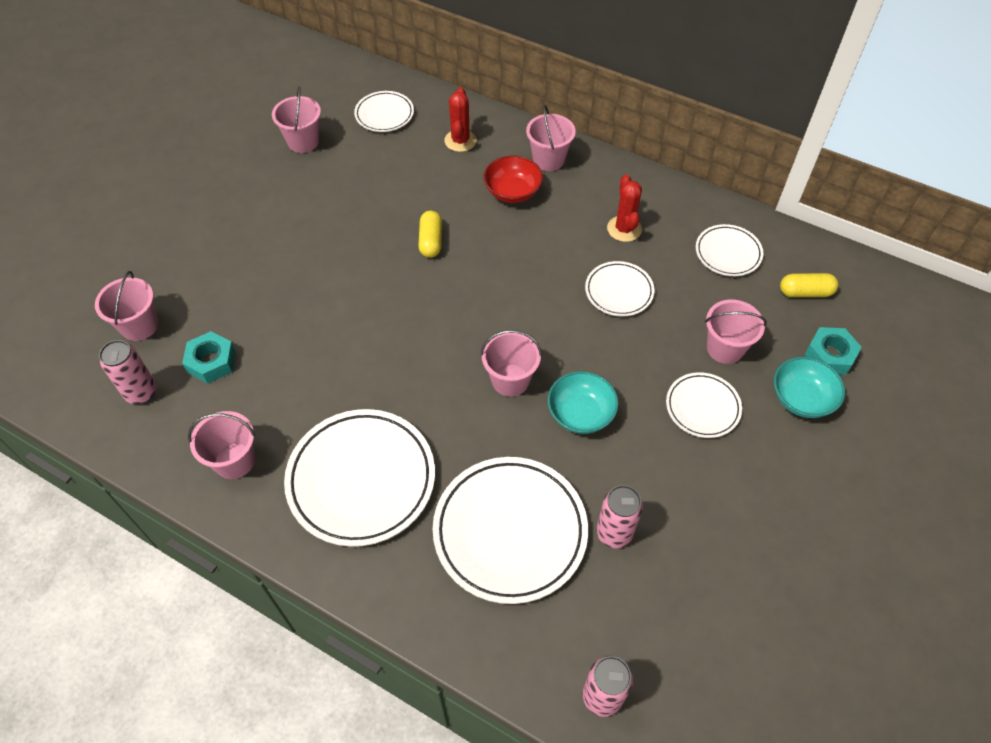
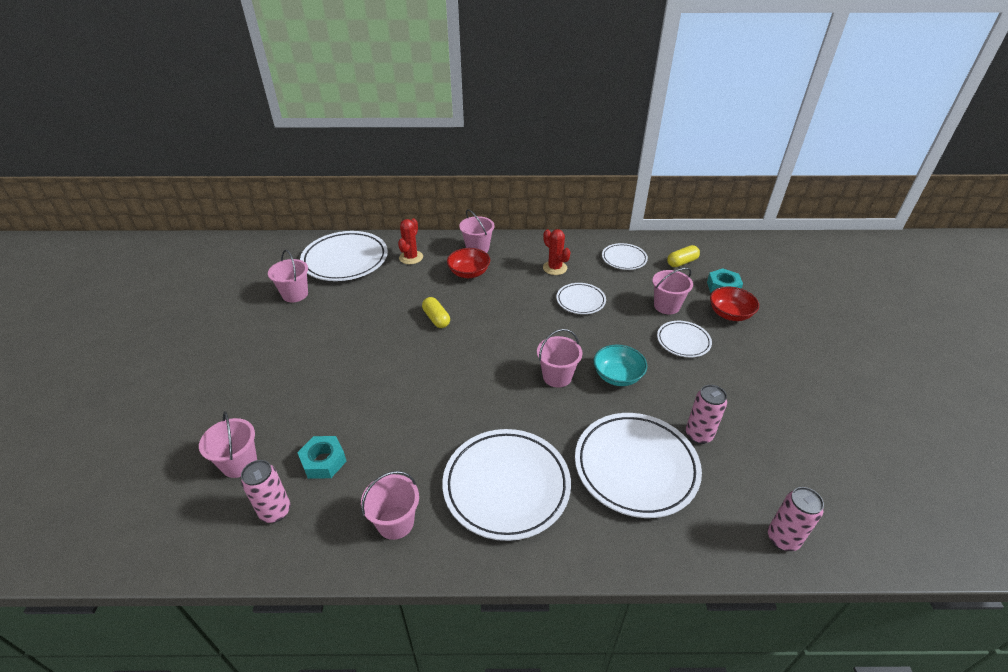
camera: 30 degrees left, 15 degrees down
(384, 114) = (345, 260): white plate -> white plate, size x1.88
(460, 141) = (411, 257): red cactus -> red cactus turned 45 degrees clockwise
(801, 399) = (730, 314): turquoise bowl -> red bowl

